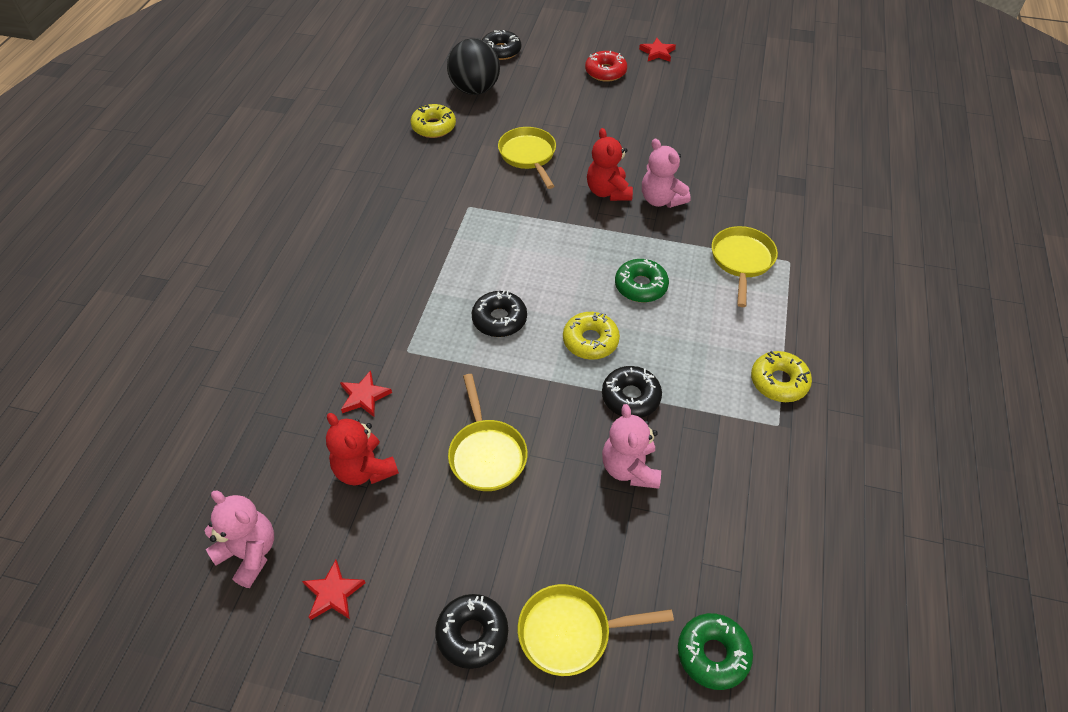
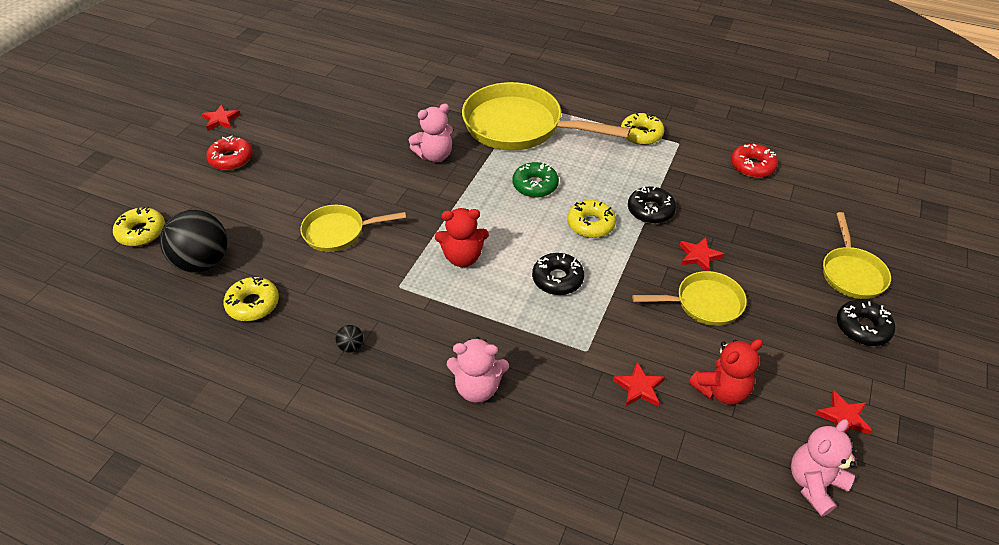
camera: 80 degrees left, 5 degrees down
(395, 191) = (351, 346): none -> black ball
(501, 51) = (141, 232): black donut -> yellow donut
(563, 449) = (699, 256): none -> red star
(608, 192) = (413, 185): red teddy bear -> red teddy bear (462, 257)
(629, 468) = (716, 222): pink teddy bear -> pink teddy bear (477, 388)
(713, 654) = (854, 208): green donut -> none
(741, 261) = (519, 126): yellow pan -> yellow pan, size x1.85
(761, 516) = (752, 166): none -> red donut

